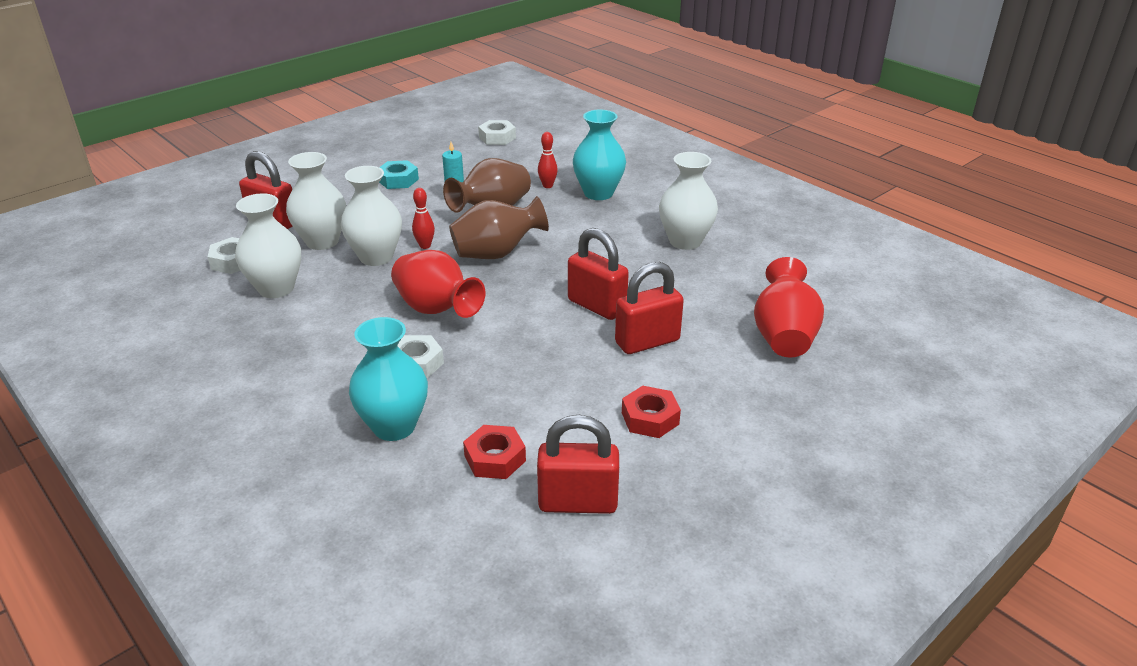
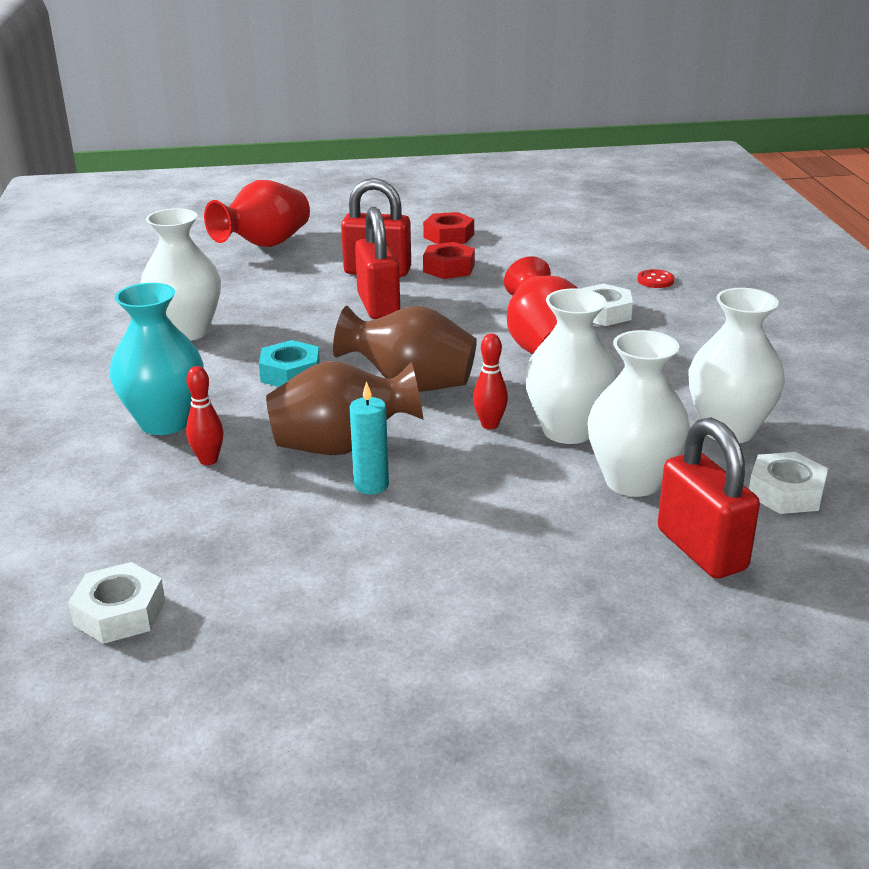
camera: 145 degrees left, 5 degrees down
(394, 426) = (655, 280): turquoise vase -> red button
(398, 180) = (421, 567): turquoise nut -> turquoise nut (290, 373)
(495, 458) = (588, 247): red nut -> red nut (449, 268)
(578, 502) = (552, 219): red padlock -> none

